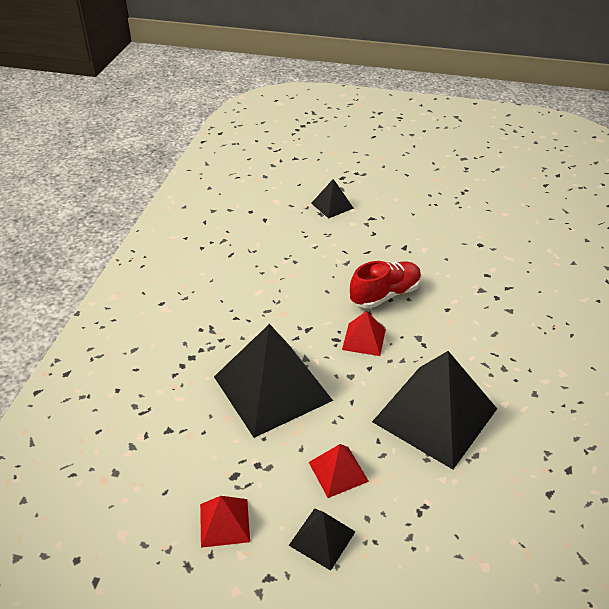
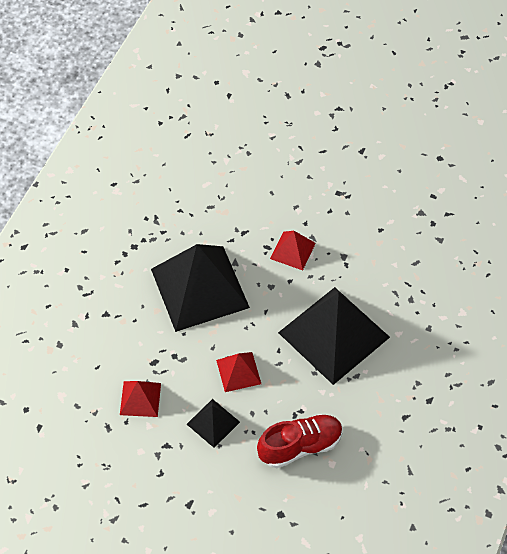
camera: 10 degrees right, 15 degrees up
(332, 205) = (302, 86): black pyramid -> none
(385, 294) = (326, 205): red shoe -> red shoe (300, 446)

